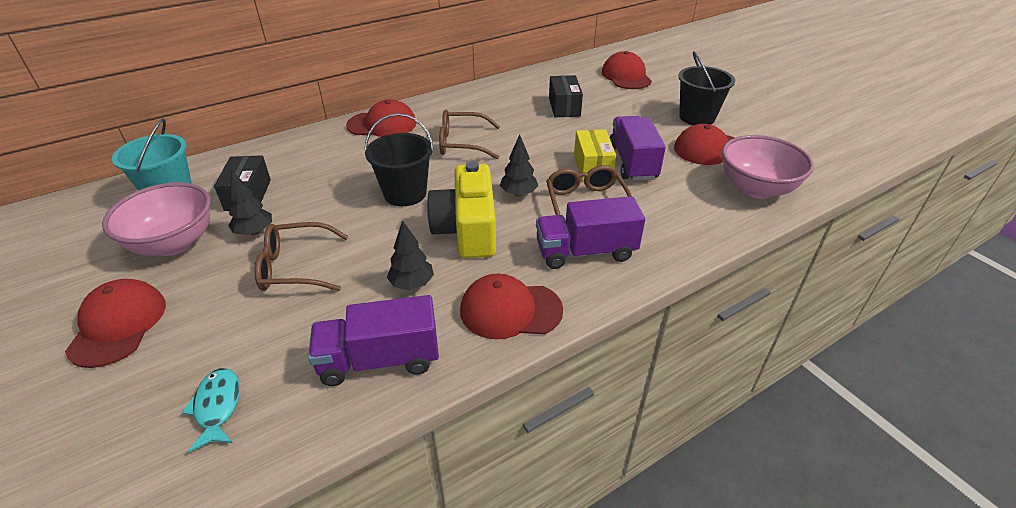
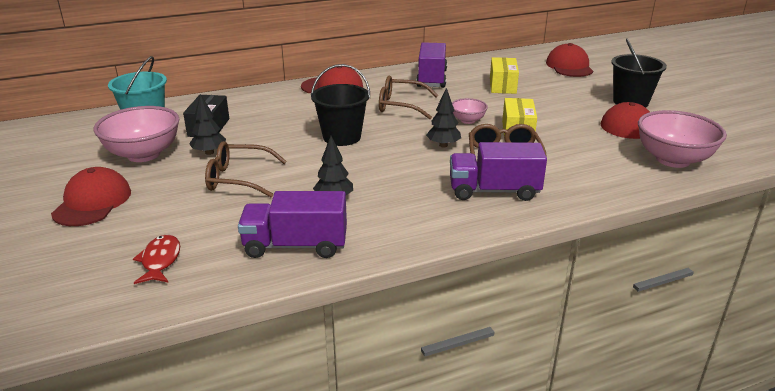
camera: 10 degrees right, 10 degrees down
(217, 407) = (160, 261): turquoise fish -> red fish
(467, 229) = (390, 166): yellow camera -> none
(510, 310) = (415, 224): red cap -> none
(538, 157) = (468, 120): none -> pink bowl
(564, 107) = (502, 85): black box -> yellow box
(632, 163) = (556, 131): purple truck -> purple truck (431, 79)

